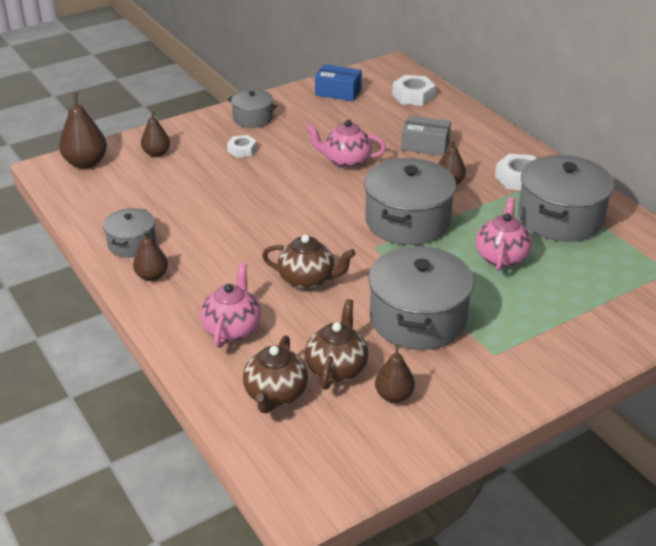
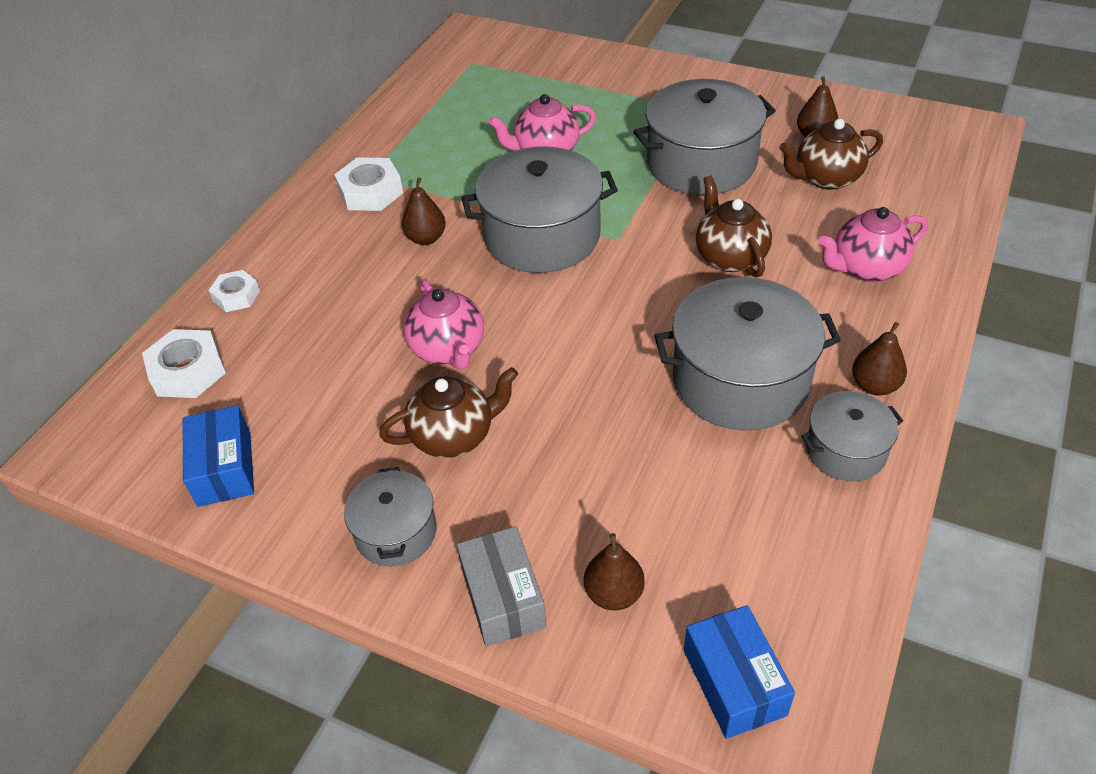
camera: 120 degrees left, 10 degrees up
(86, 163) = (734, 682): brown pear -> blue box
(242, 150) = (509, 482): white nut -> white nut (236, 296)
(275, 395) = (904, 195): brown teapot -> brown teapot (454, 436)
(425, 146) = (345, 295): grey box -> grey box (503, 598)
(560, 218) = (434, 141): grey pot -> grey pot (740, 380)

